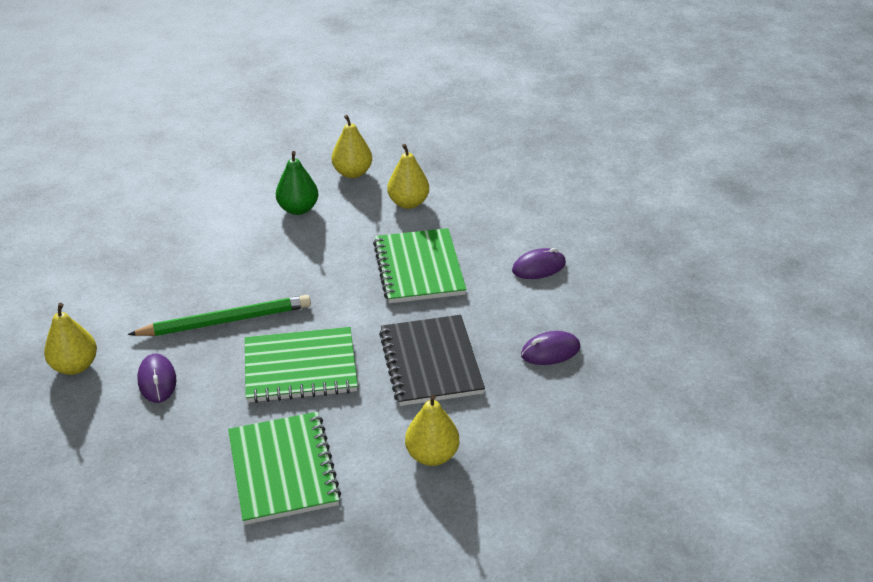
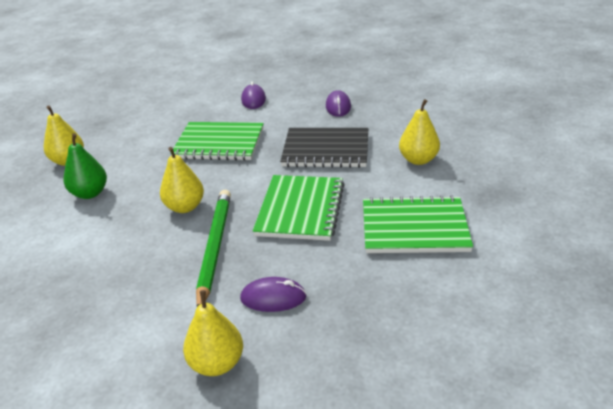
camera: 70 degrees left, 5 degrees down
(408, 203) = (136, 139): yellow pear -> yellow pear (185, 207)

